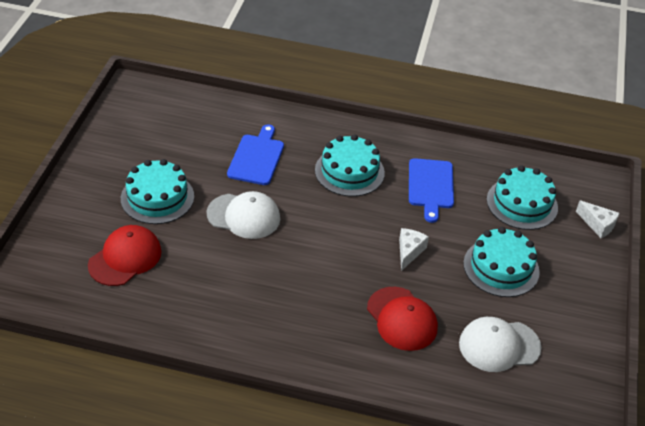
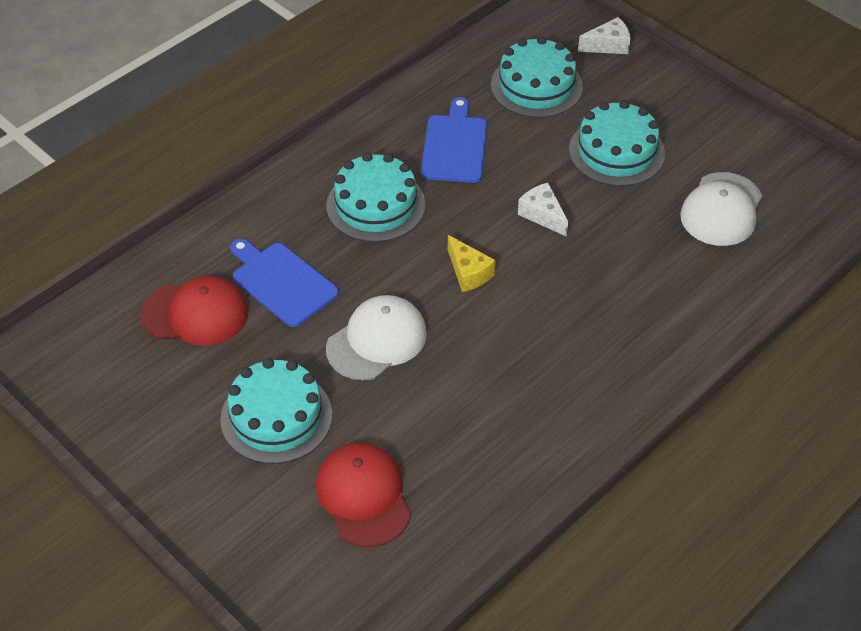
camera: 55 degrees left, 5 degrees up
(330, 235) = (468, 273): none -> yellow cheese
(402, 319) = (636, 270): red cap -> red cap (195, 314)
(431, 186) = (454, 146): blue cutting board -> blue cutting board turned 120 degrees counterclockwise

